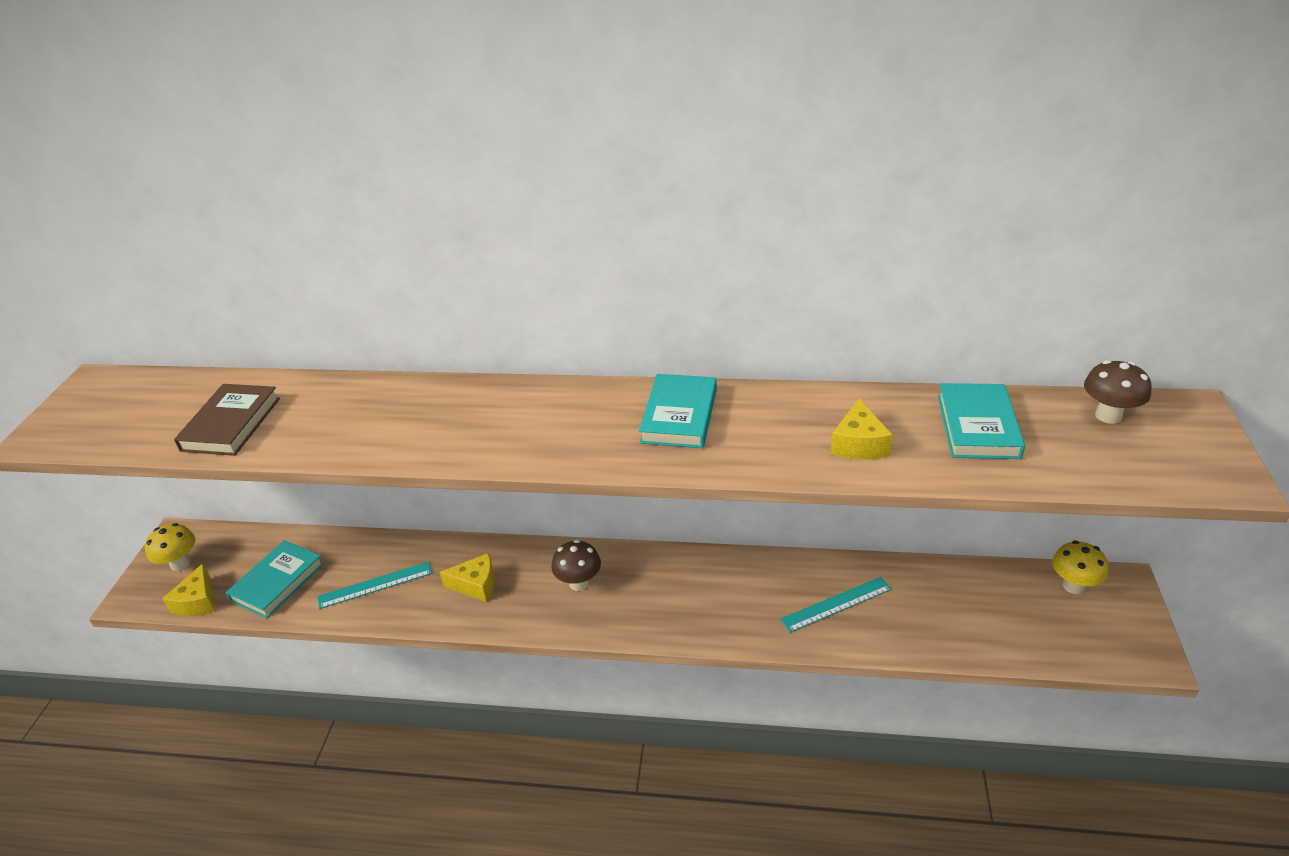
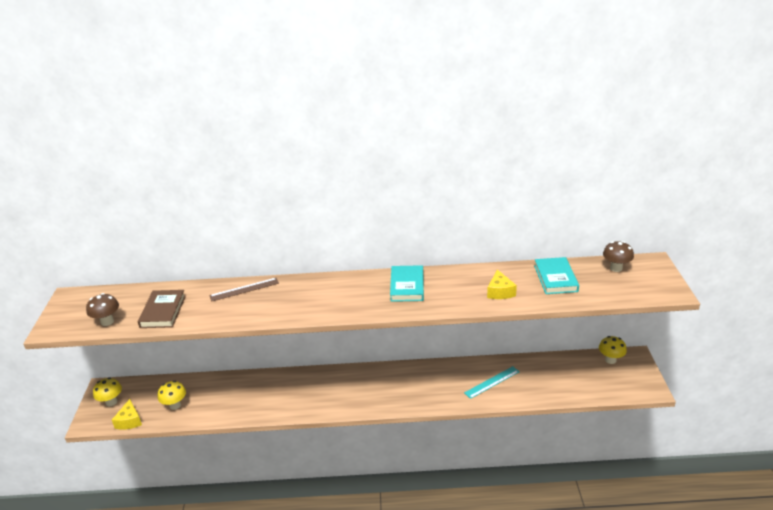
camera: 10 degrees left, 5 degrees down
(277, 582) = (175, 405): turquoise book -> yellow mushroom
(375, 585) = (234, 400): turquoise ruler -> none
(384, 395) = (244, 289): none -> brown ruler
(476, 585) = (292, 394): yellow cheese -> none
(579, 583) = (351, 387): brown mushroom -> brown mushroom (107, 321)

